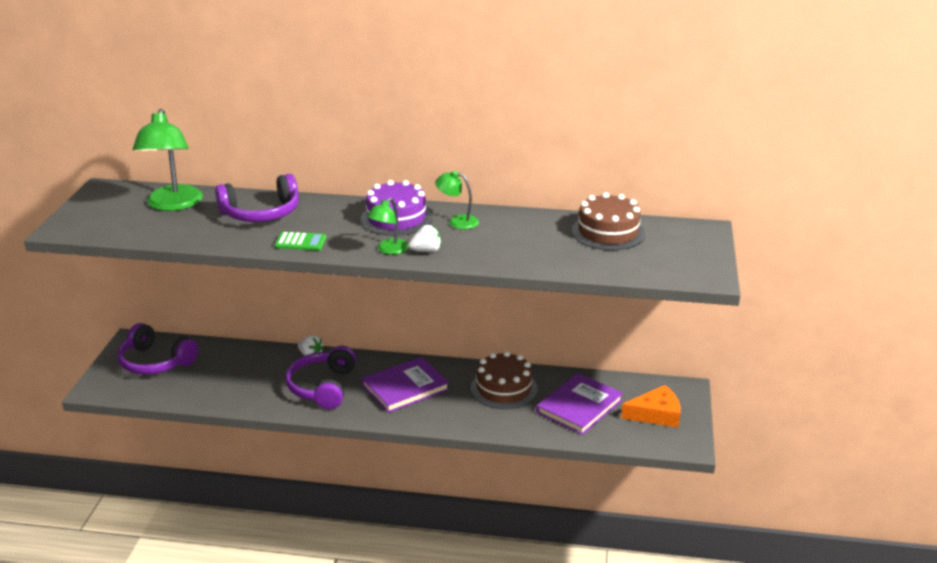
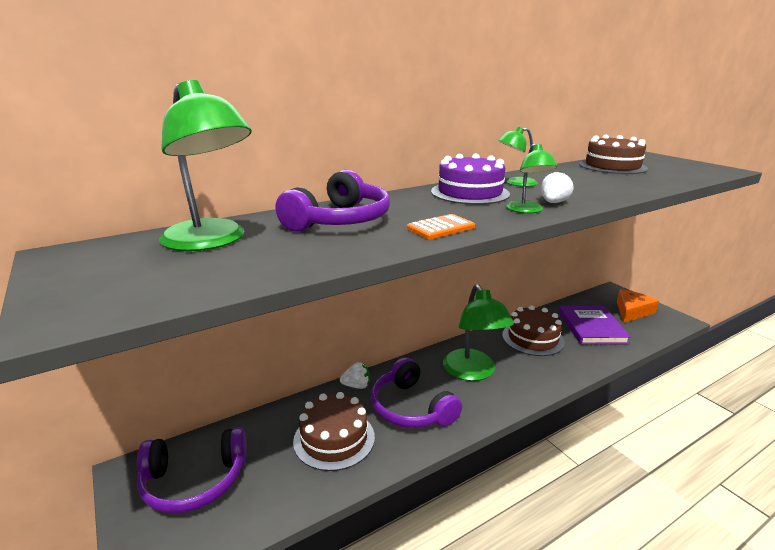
camera: 40 degrees left, 5 degrees down
(251, 379) = (334, 438): none -> brown cake
(301, 242) = (440, 228): green calculator -> orange calculator
(405, 387) = (473, 372): purple book -> green lamp

